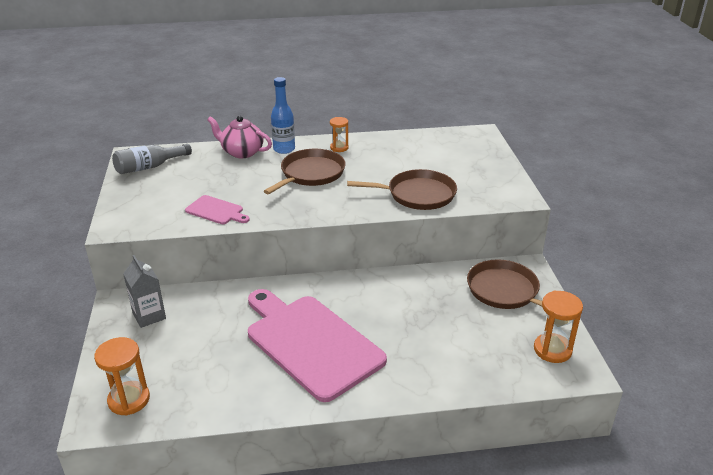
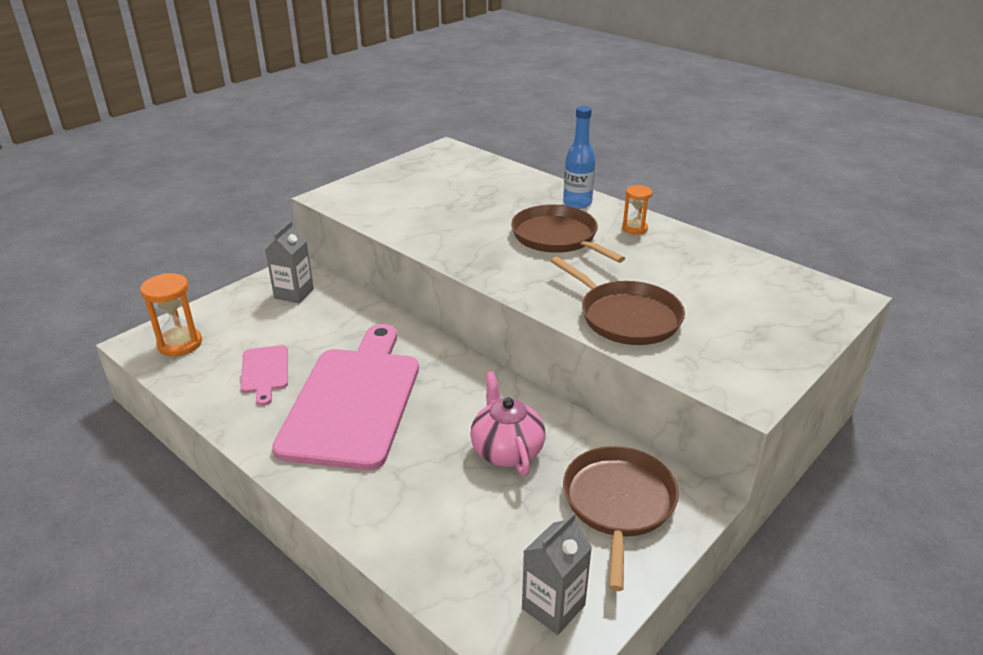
camera: 50 degrees right, 0 degrees up
(150, 167) = (439, 164): grey bottle -> none
(216, 211) = (418, 225): pink cutting board -> pink cutting board (265, 372)
(242, 152) = (534, 187): pink teapot -> pink teapot (506, 450)
(310, 174) = (557, 237): brown pan -> brown pan turned 120 degrees counterclockwise
(552, 350) = (553, 607): orange hourglass -> grey carton

